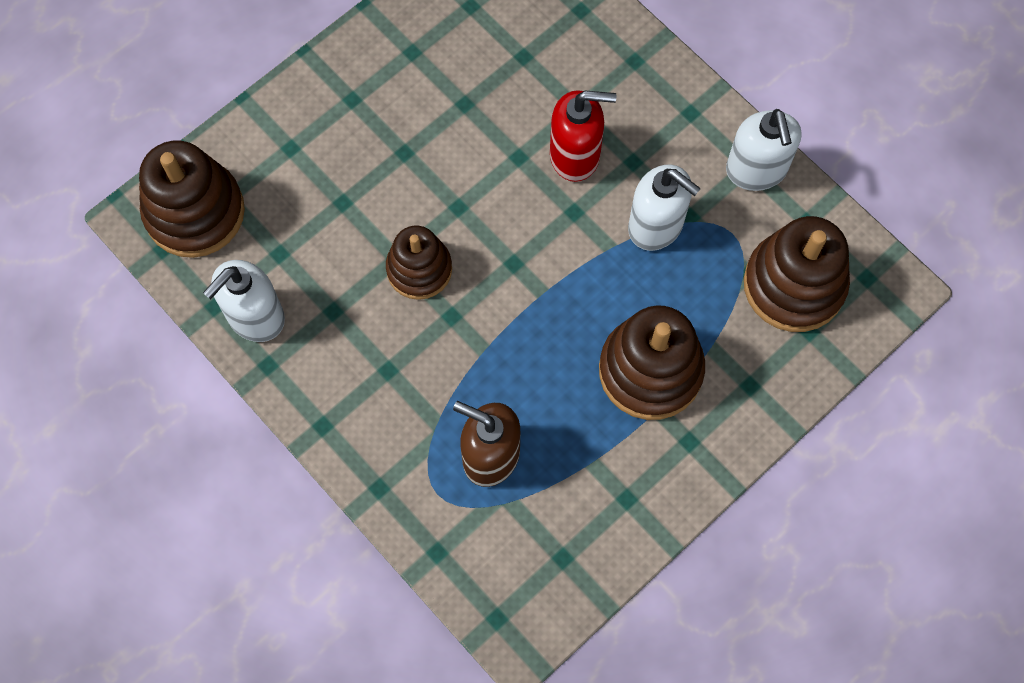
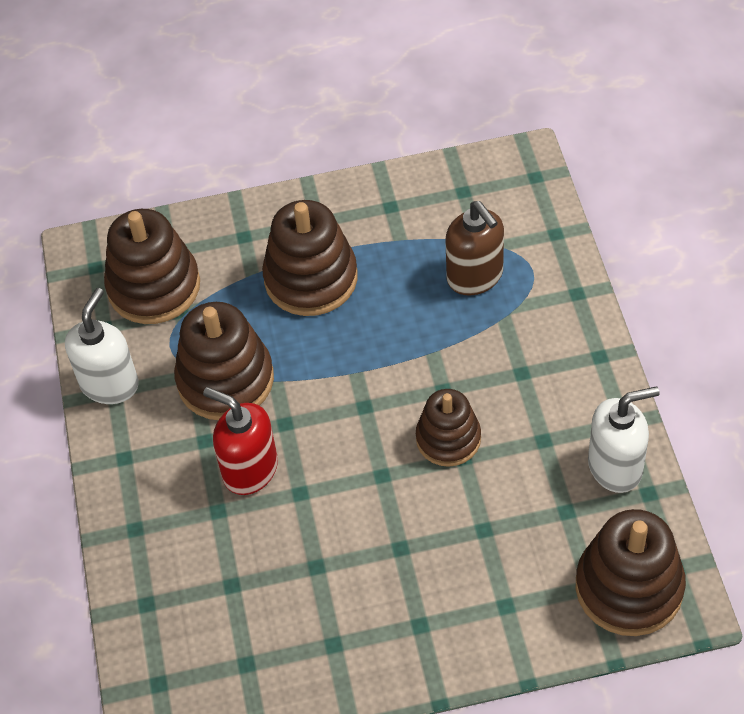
camera: 145 degrees left, 15 degrees down
(656, 225) = (225, 380): white soap dispenser -> brown stacking toy

